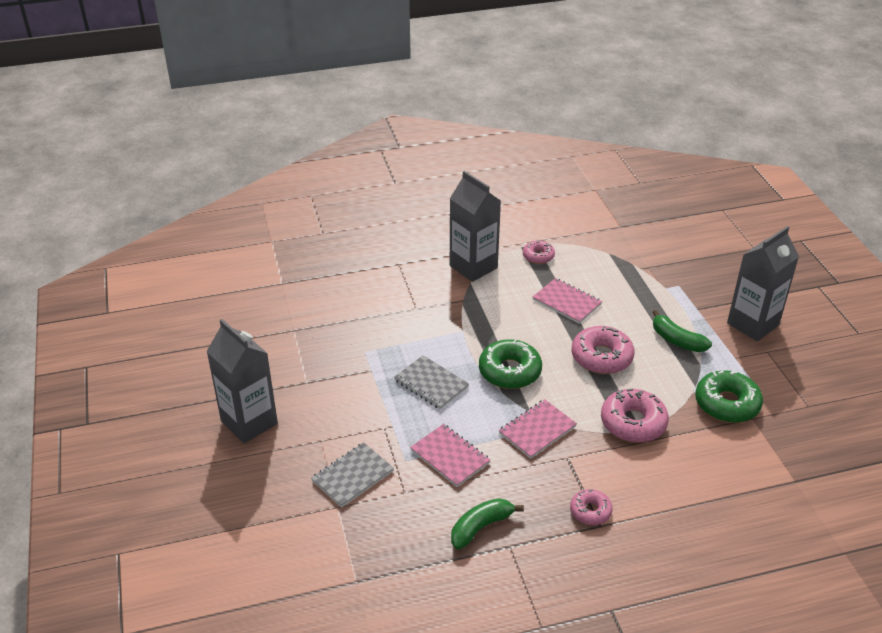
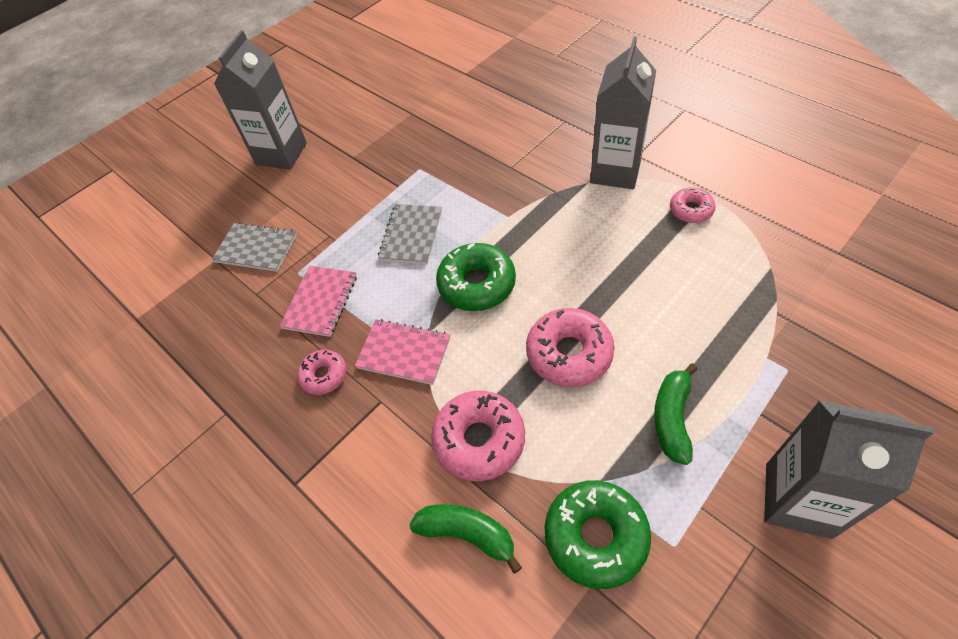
camera: 65 degrees right, 15 degrees up
(481, 527) = (240, 375): green banana -> green banana (467, 534)
(566, 302) = (636, 274): pink notebook -> none
(590, 511) = (310, 463): pink donut -> pink donut (324, 375)

